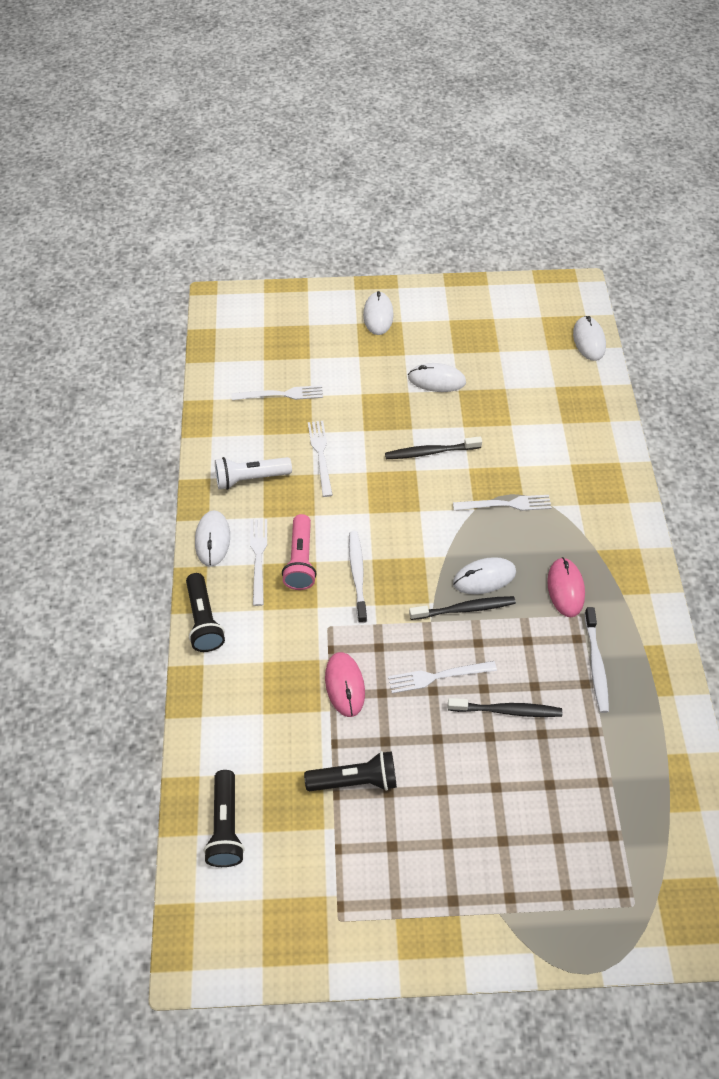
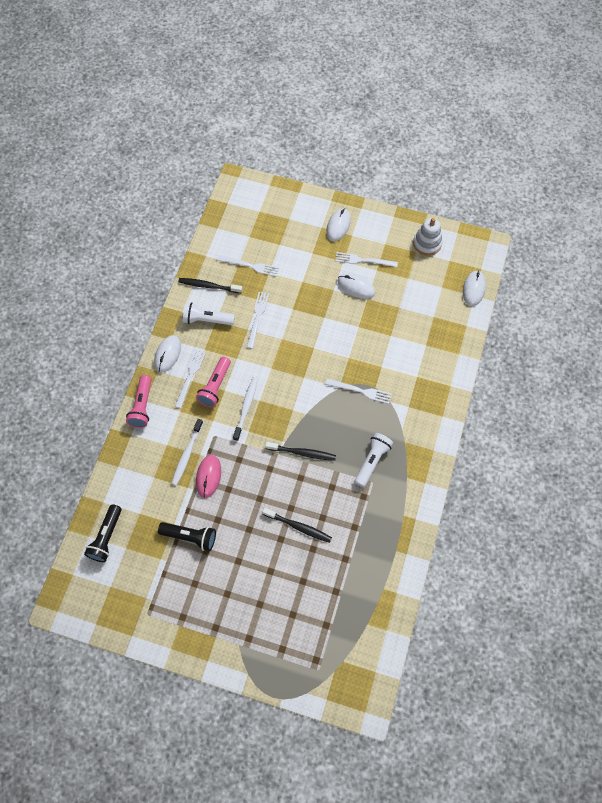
camera: 20 degrees right, 10 degrees up
(204, 620) = (142, 406): black flashlight -> pink flashlight
(430, 452) = (328, 338): black toothbrush -> black toothbrush (208, 286)
(438, 676) = (266, 490): white fork -> white fork (363, 260)
(484, 577) = (324, 436): white mouse -> none
(503, 305) = (427, 243): none -> white stacking toy
(565, 588) = (372, 461): pink mouse -> white flashlight
(595, 664) = (367, 517): white toothbrush -> white toothbrush (187, 455)

